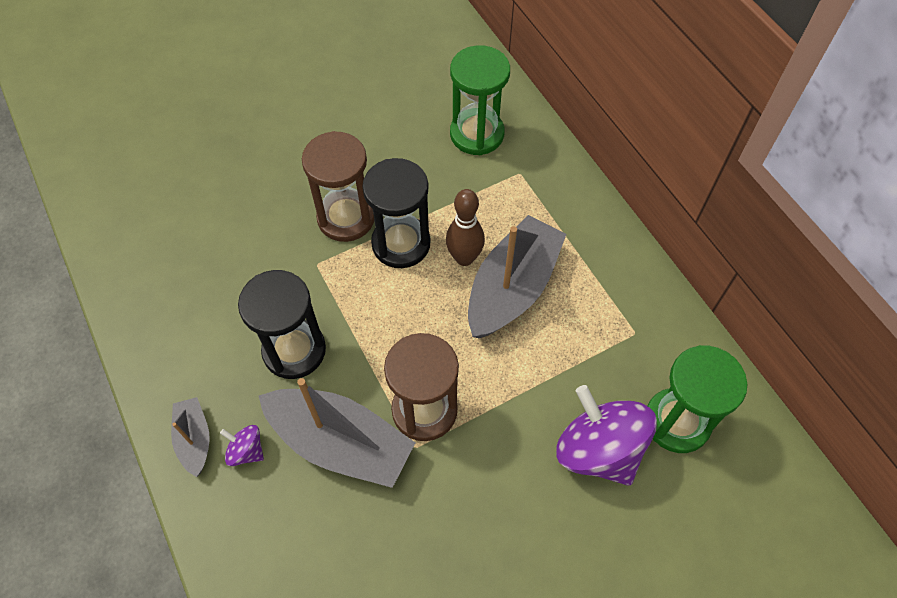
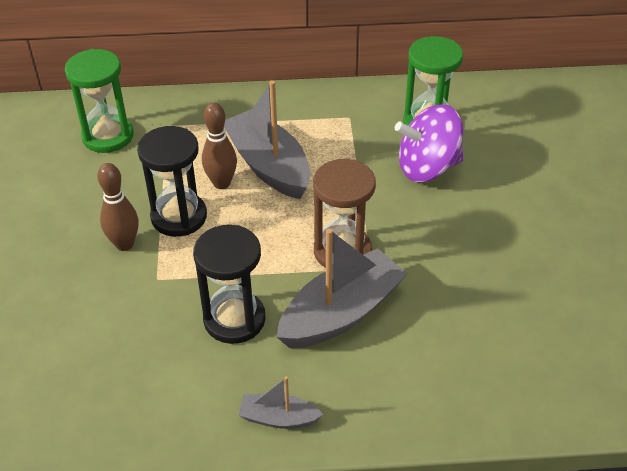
camera: 65 degrees left, 15 degrees down
(246, 451) = (312, 381): purple spinning top -> none
(346, 218) = (124, 244): brown hourglass -> brown bowling pin

